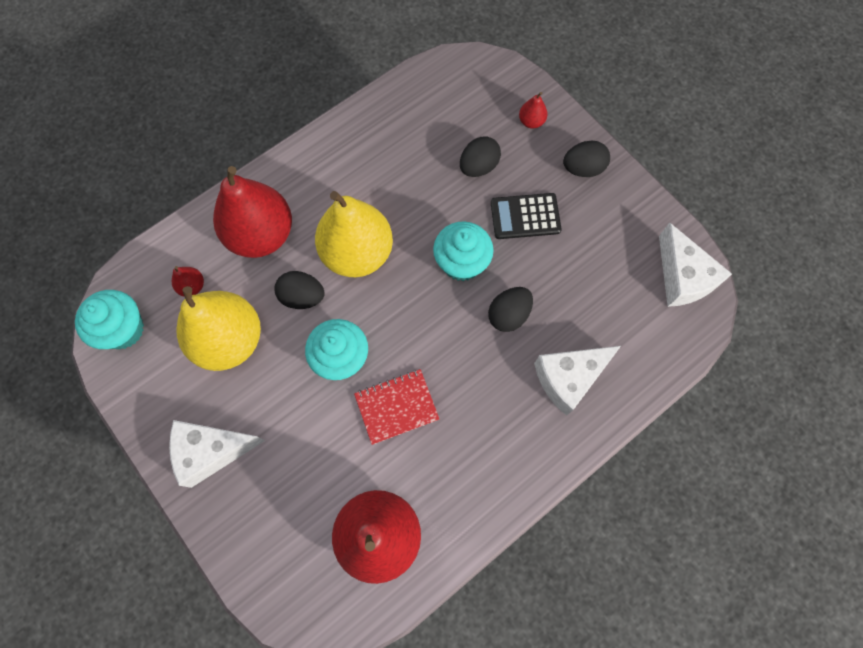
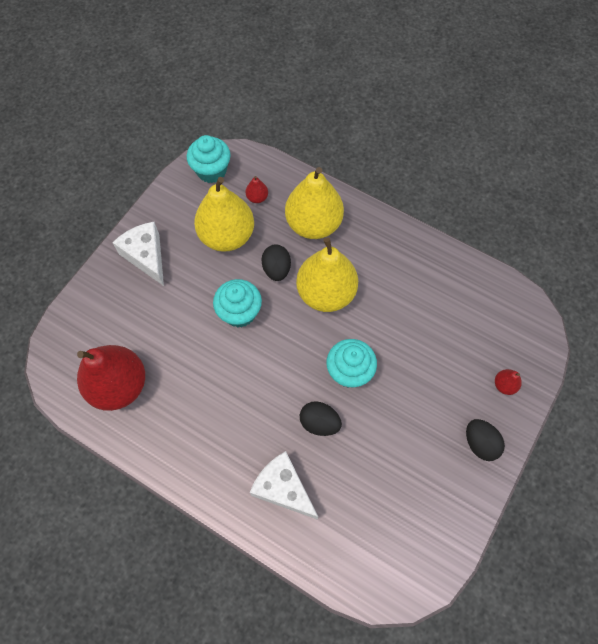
camera: 70 degrees right, 5 degrees down
(261, 235) = (313, 224): red pear -> yellow pear
(396, 406) = (216, 364): red notebook -> none
(478, 166) = (440, 356): black egg -> none
(525, 216) = (412, 408): black calculator -> none
(682, 277) = (413, 564): white cheese -> none

